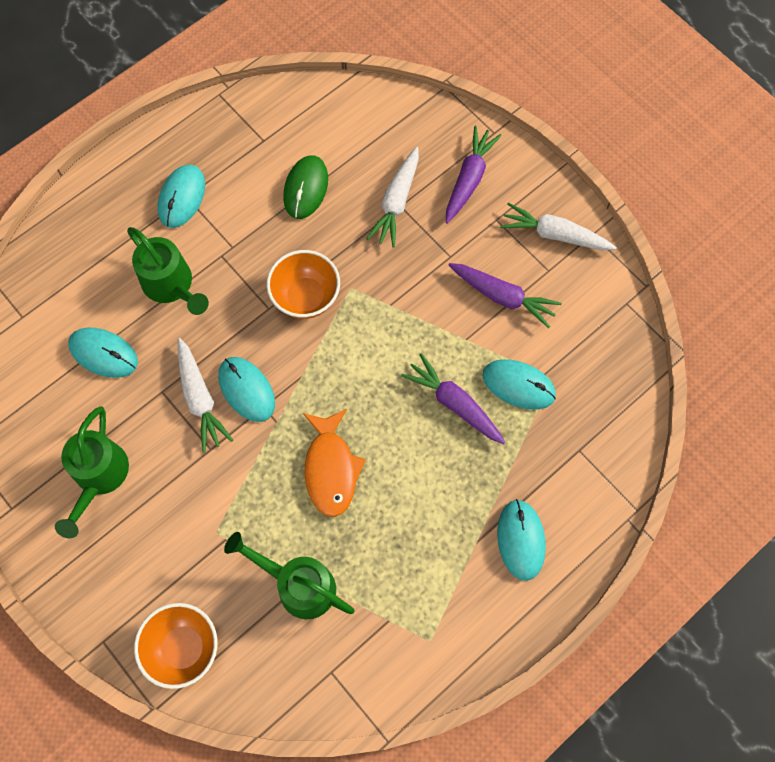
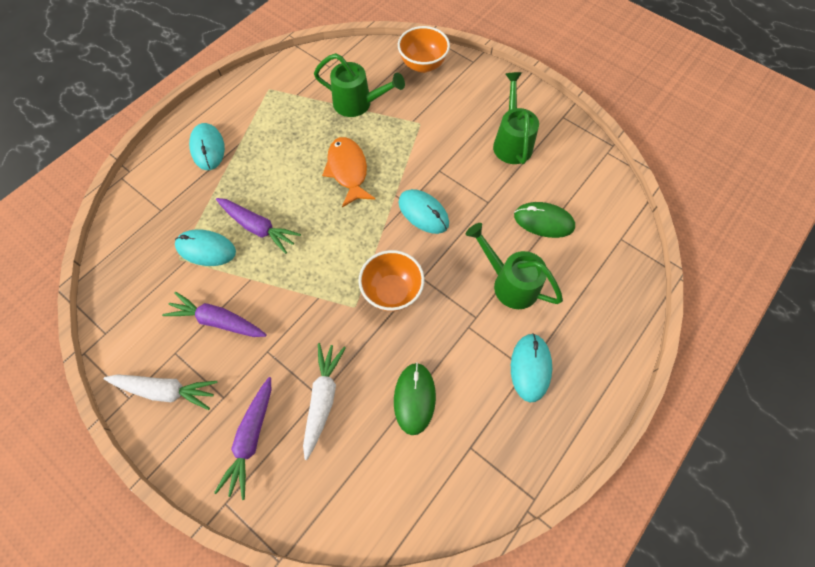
camera: 170 degrees right, 5 degrees down
(103, 353) = (543, 221): turquoise mouse -> green mouse
(200, 398) = (457, 201): white carrot -> none

